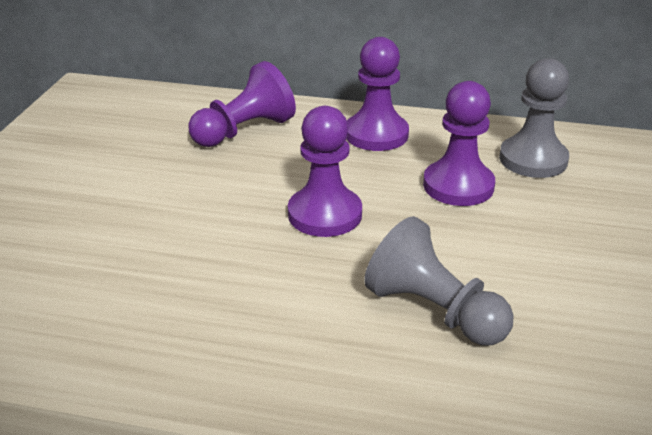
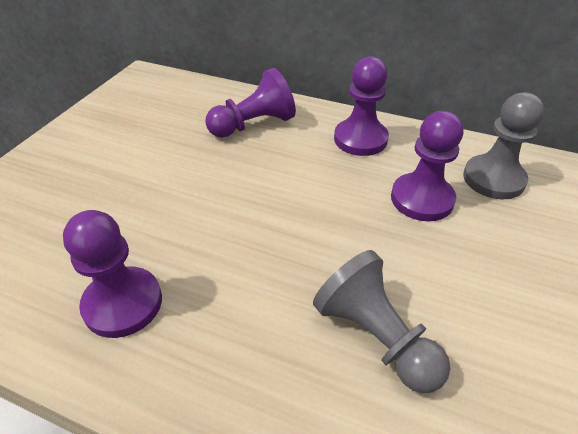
camera: 10 degrees right, 10 degrees up
(325, 214) = (299, 215): purple pawn -> purple pawn (123, 303)

